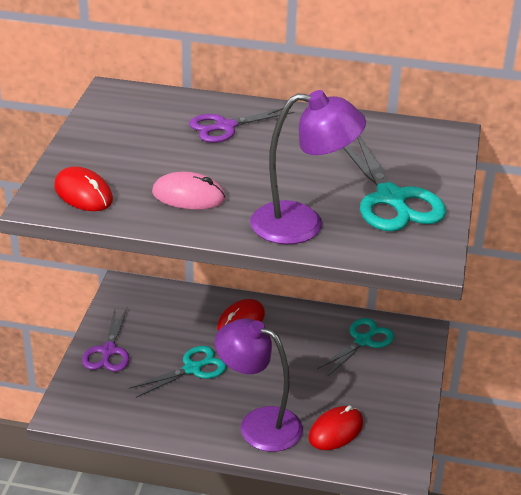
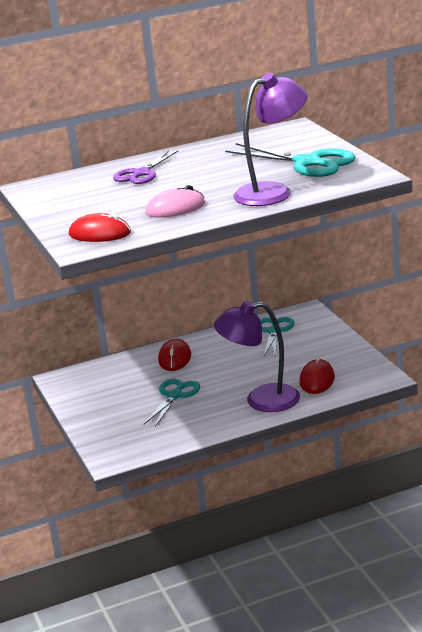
camera: 30 degrees left, 10 degrees down
(108, 351) = (98, 415): purple scissors -> none

